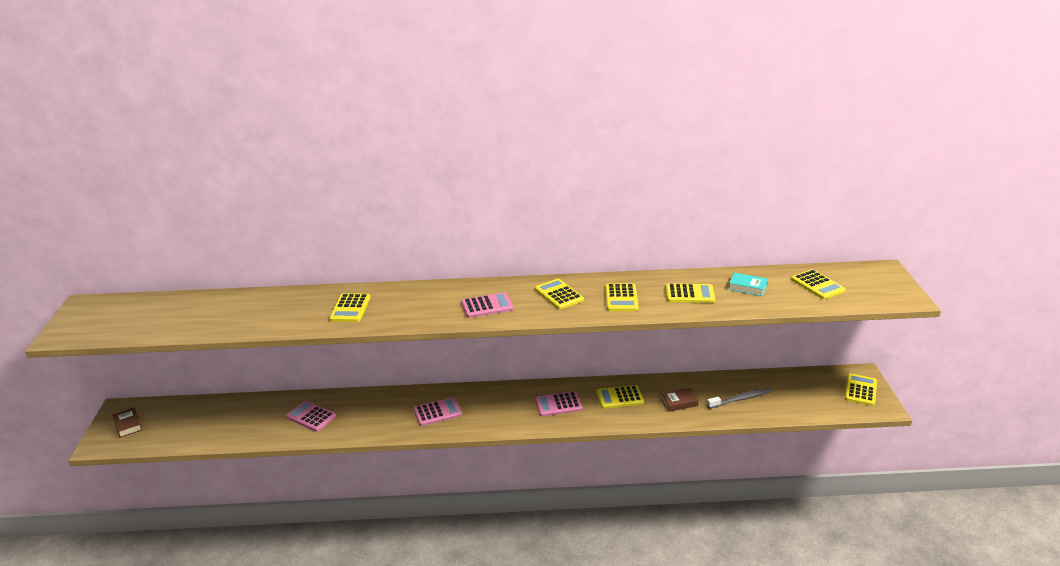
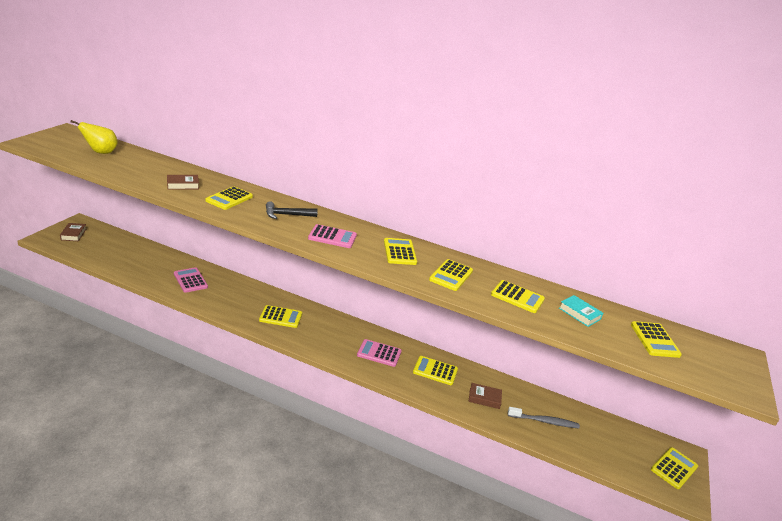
camera: 20 degrees right, 0 degrees up
(156, 313) = (101, 152): none -> yellow pear
(287, 313) = (183, 185): none -> brown book
(422, 302) = (286, 215): none -> black hammer
(437, 412) = (281, 317): pink calculator -> yellow calculator

